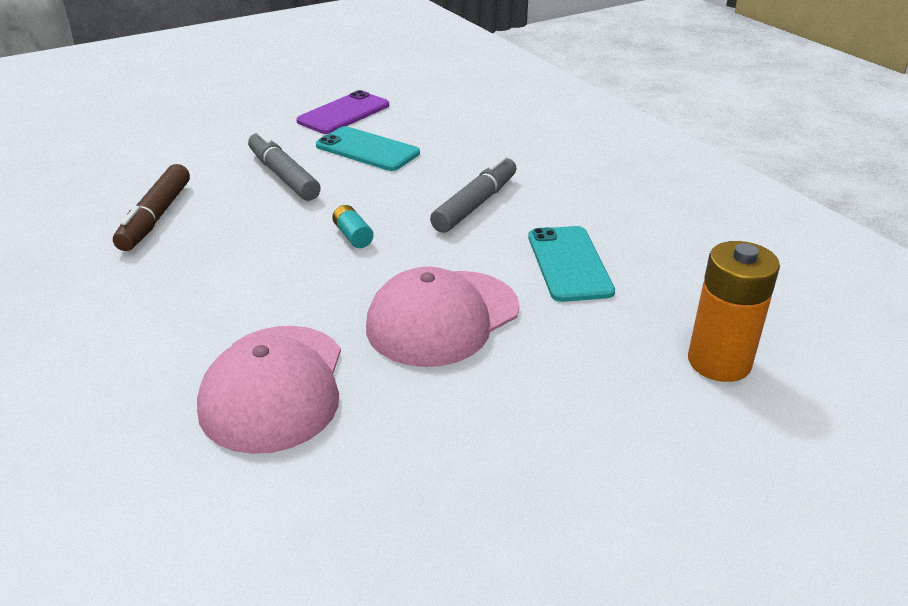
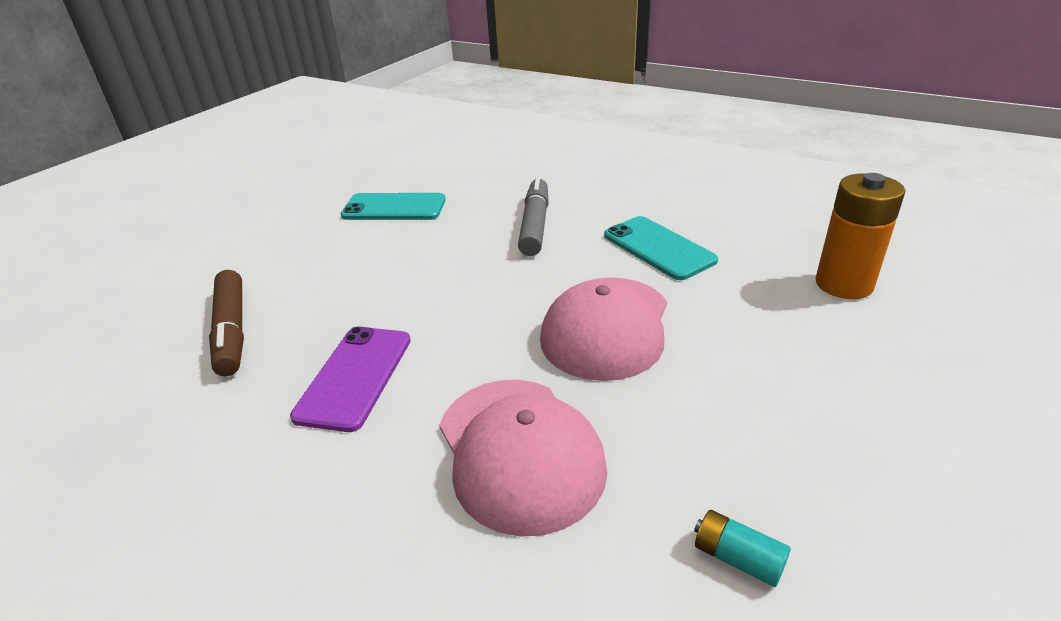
camera: 25 degrees left, 0 degrees up
(283, 176) = (335, 252): grey marker -> none
(343, 113) = (341, 184): purple phone -> purple phone (354, 377)
(353, 236) = (454, 284): turquoise battery -> turquoise battery (737, 558)

